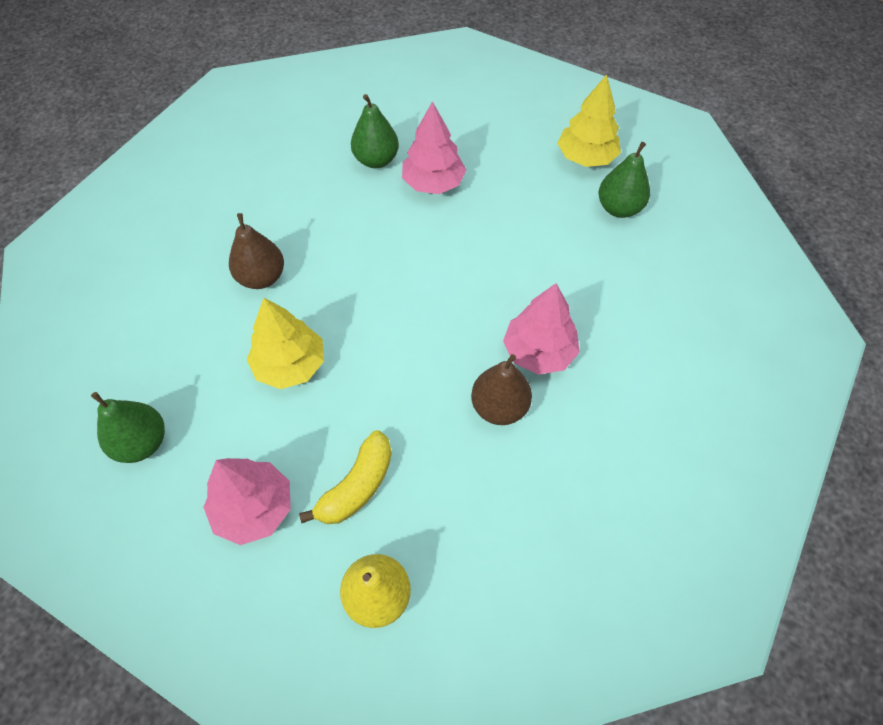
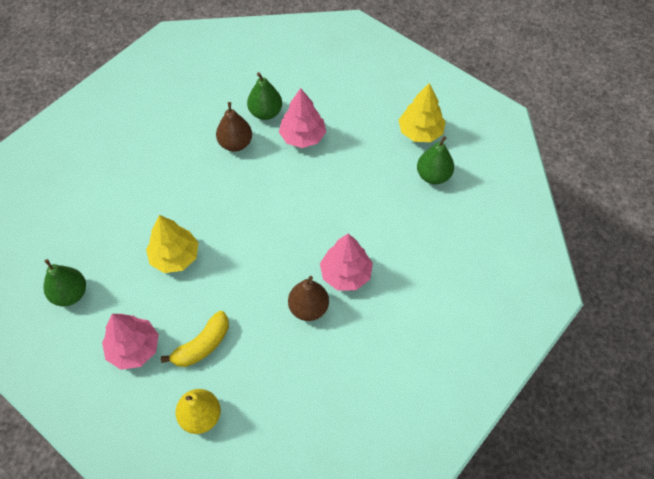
camera: 10 degrees right, 0 degrees up
(262, 277) = (167, 191): brown pear -> brown pear (235, 144)

